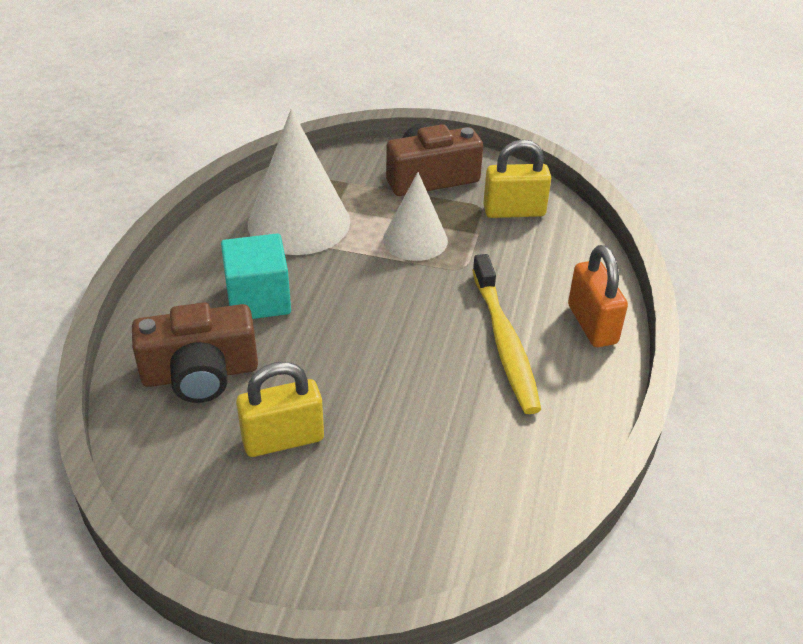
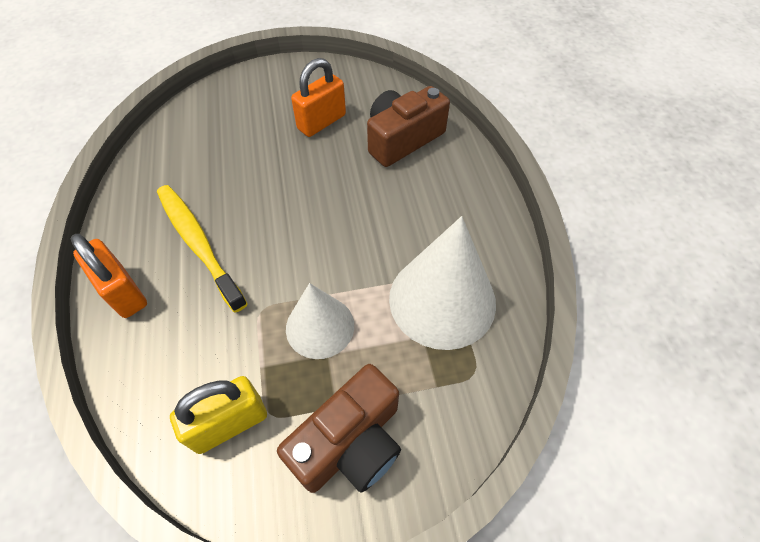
camera: 155 degrees right, 15 degrees up
(258, 299) = (411, 205): turquoise cube -> none
(283, 439) = (321, 122): yellow padlock -> orange padlock

